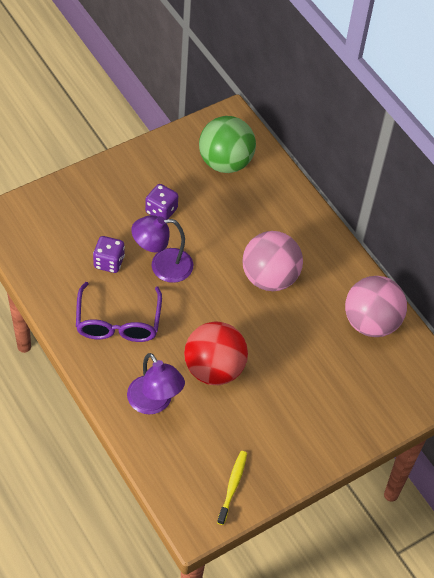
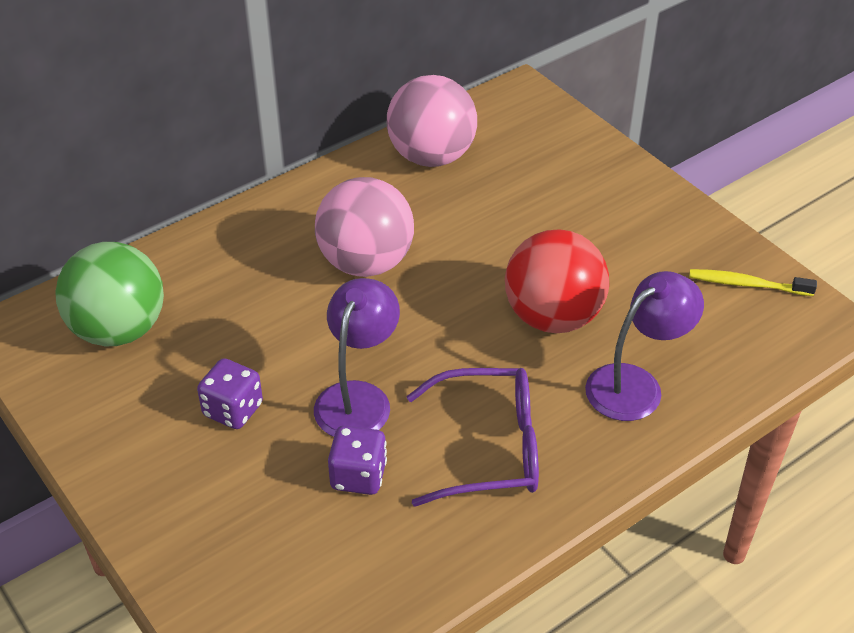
camera: 90 degrees left, 10 degrees down
(162, 266) = (358, 397): purple lamp -> purple lamp turned 150 degrees counterclockwise

